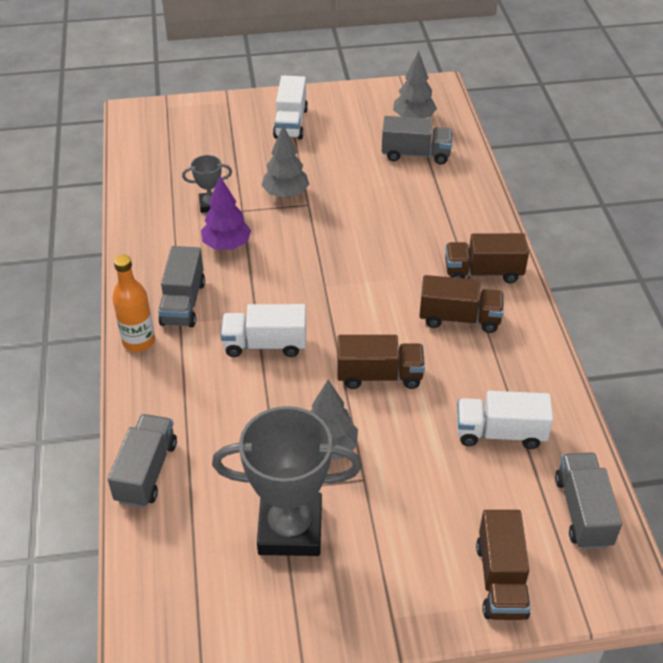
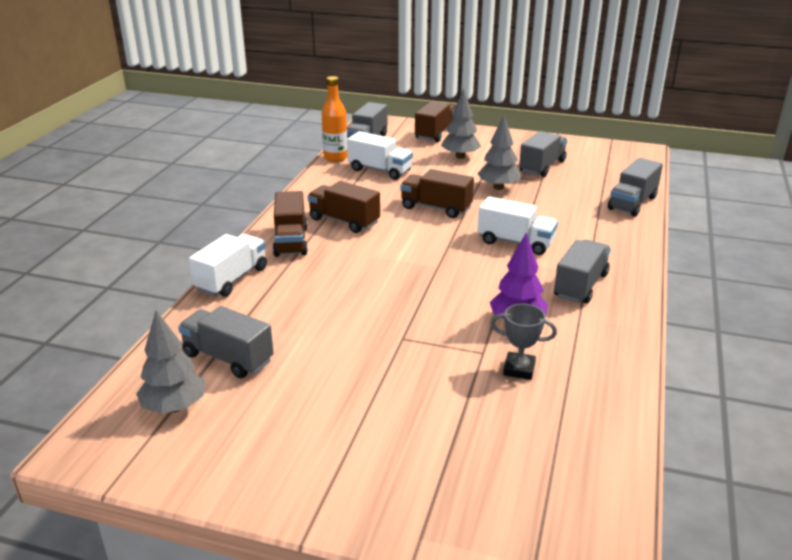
camera: 155 degrees left, 15 degrees down
(138, 341) = (629, 269): orange bottle -> orange bottle (335, 158)
(286, 194) = (420, 356): grey tree -> grey tree (460, 156)
(290, 529) = (542, 166): grey trophy -> grey truck
(291, 123) = (345, 456): white truck -> white truck (232, 279)
(483, 272) = (291, 241): brown truck -> brown truck turned 60 degrees clockwise

